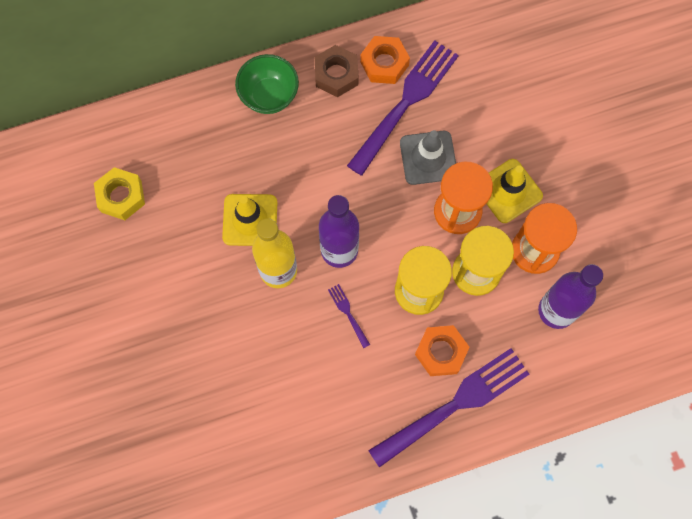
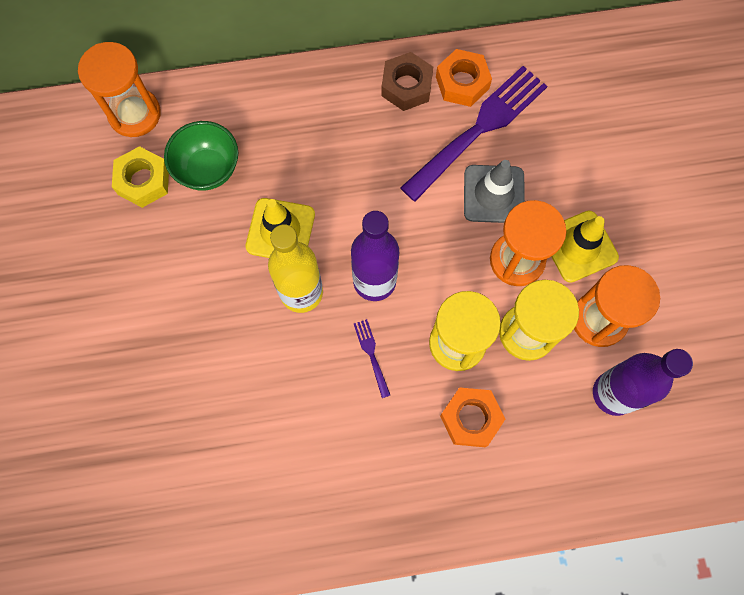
camera: 10 degrees right, 0 degrees up
(101, 138) = (134, 114): none -> orange hourglass
(269, 96) = (327, 98): green bowl -> green bowl (208, 169)
(453, 406) = (475, 484): purple fork -> none

